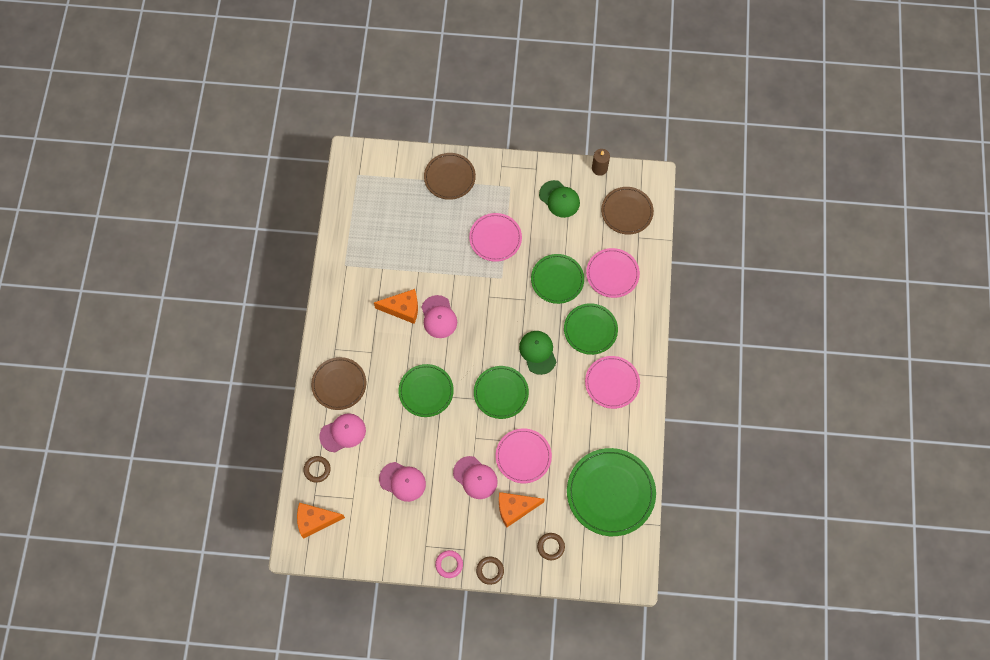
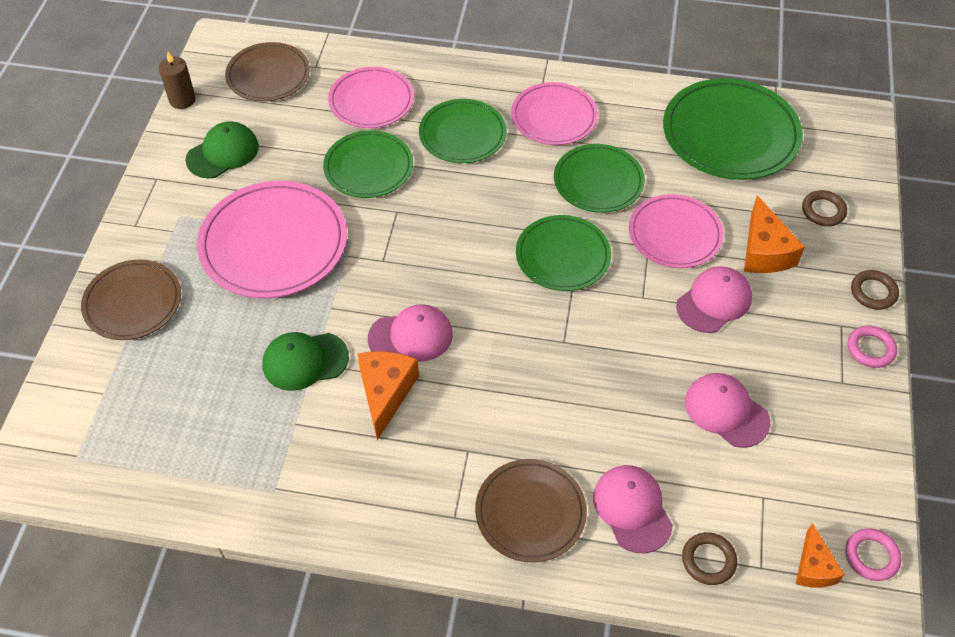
camera: 85 degrees left, 15 degrees down
(315, 521) = (813, 567): orange cheese -> orange cheese, size x0.64
(322, 550) = (871, 556): none -> pink ring
(402, 481) = (726, 411): pink cap -> pink cap turned 75 degrees counterclockwise
(426, 391) = (553, 365): green plate -> green plate (598, 181)
(495, 238) = (274, 243): pink plate -> pink plate, size x1.57
(538, 352) = (494, 202): green cap -> green cap (305, 361)

